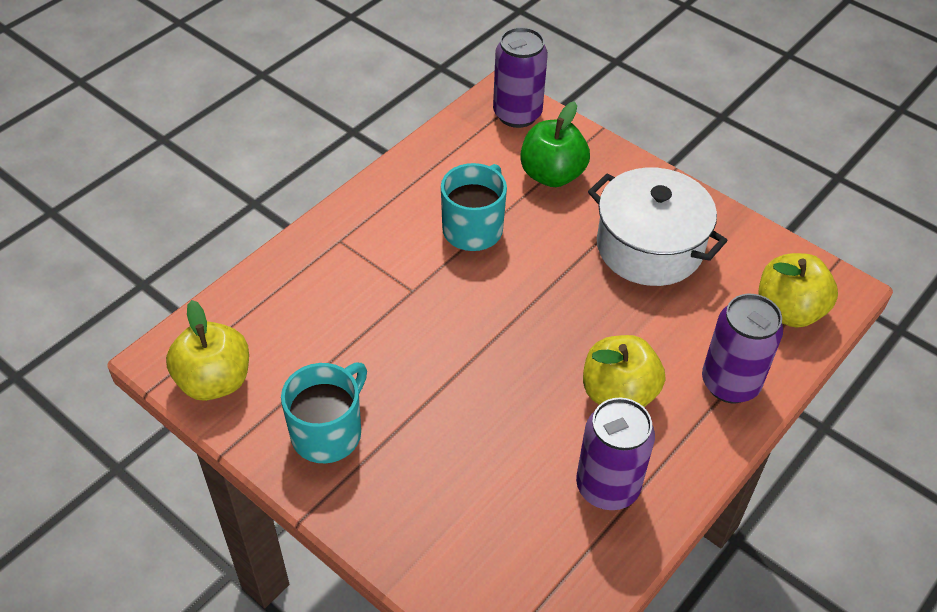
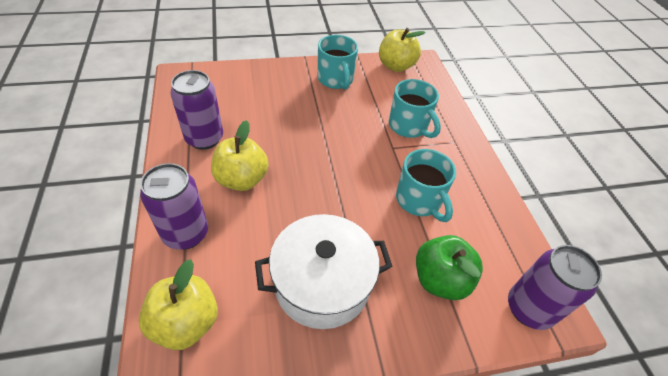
camera: 125 degrees right, 0 degrees up
(355, 294) = (409, 126): none -> turquoise mug

